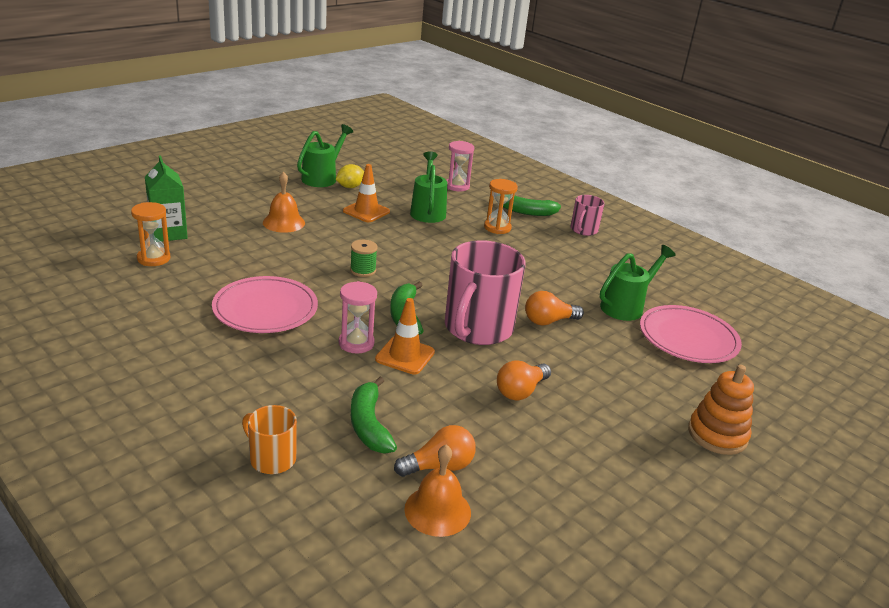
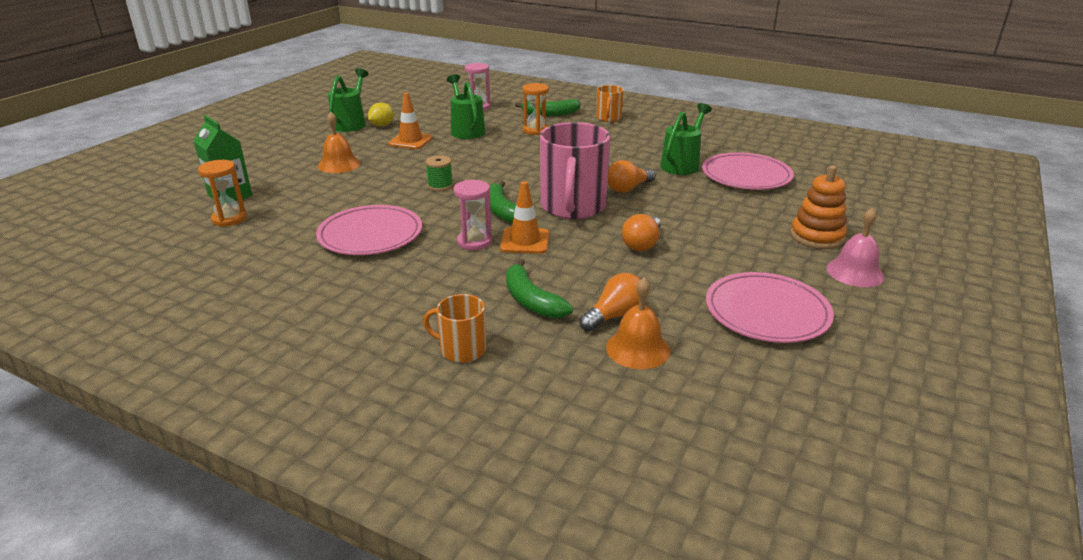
camera: 15 degrees left, 0 degrees up
(583, 230) = (608, 118): pink mug -> orange mug
(599, 509) = (767, 312): none -> pink plate
(730, 491) = (855, 272): none -> pink bell

